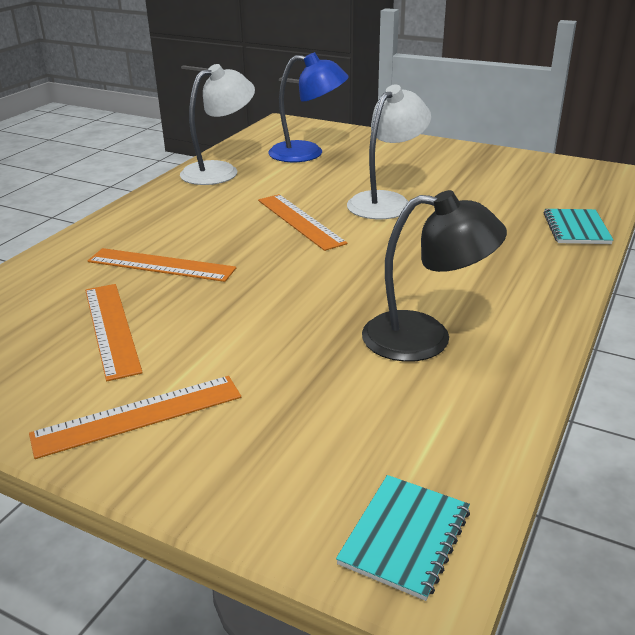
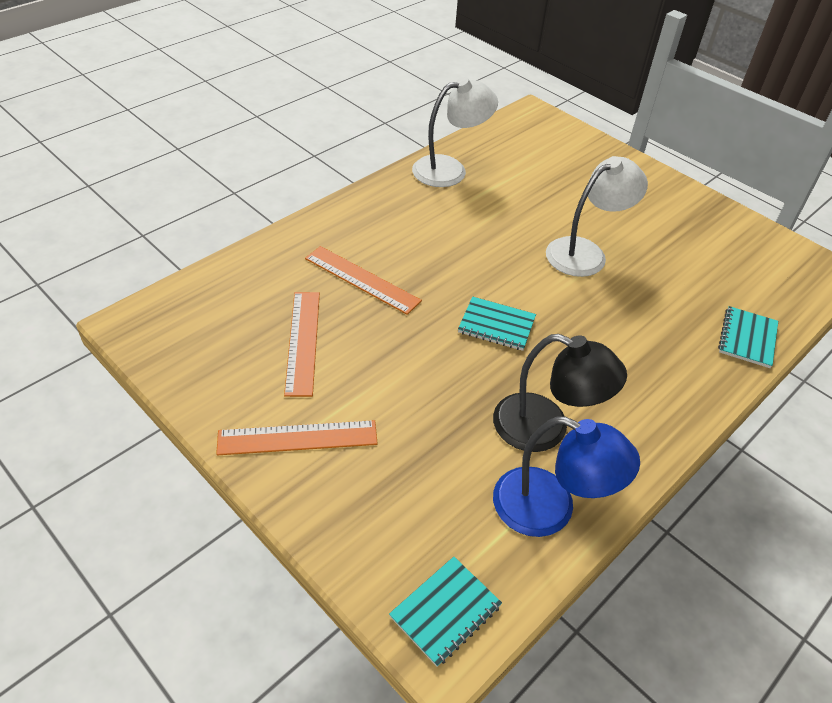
camera: 15 degrees right, 15 degrees up
(300, 221) = (497, 257): orange ruler -> none
(307, 153) = (539, 165): blue lamp -> blue lamp (550, 509)
(327, 270) = (496, 325): none -> turquoise notebook

